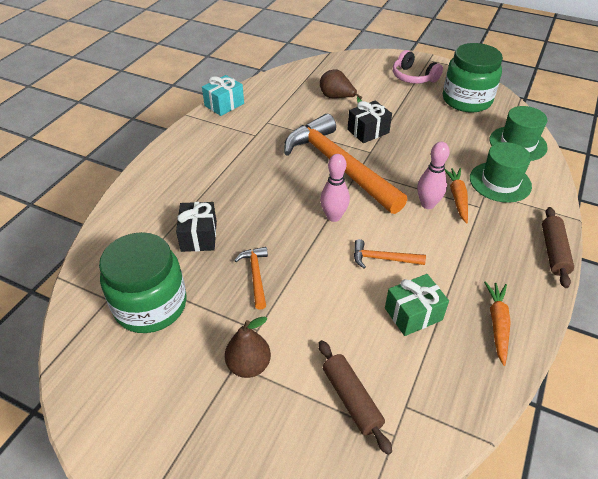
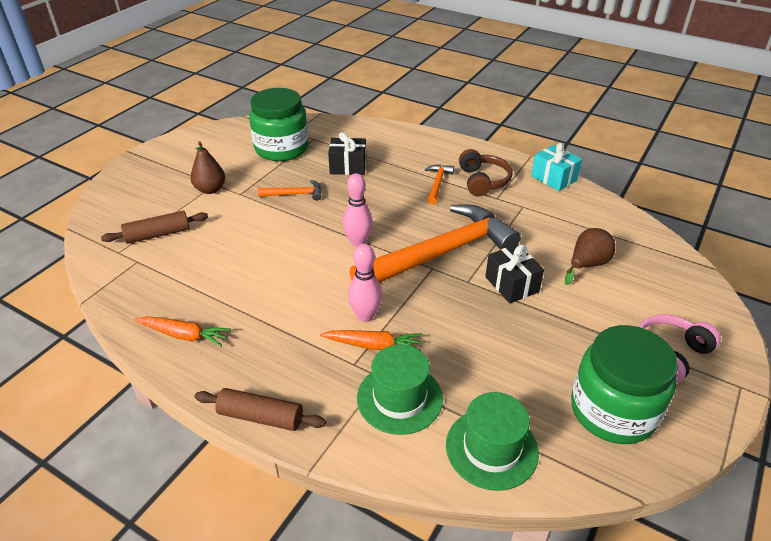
camera: 95 degrees right, 5 degrees down
(228, 142) = (483, 181): none -> brown headphones
(382, 258) = (292, 269): orange hammer -> orange hammer (437, 183)
(413, 314) = (219, 279): green gift -> none

